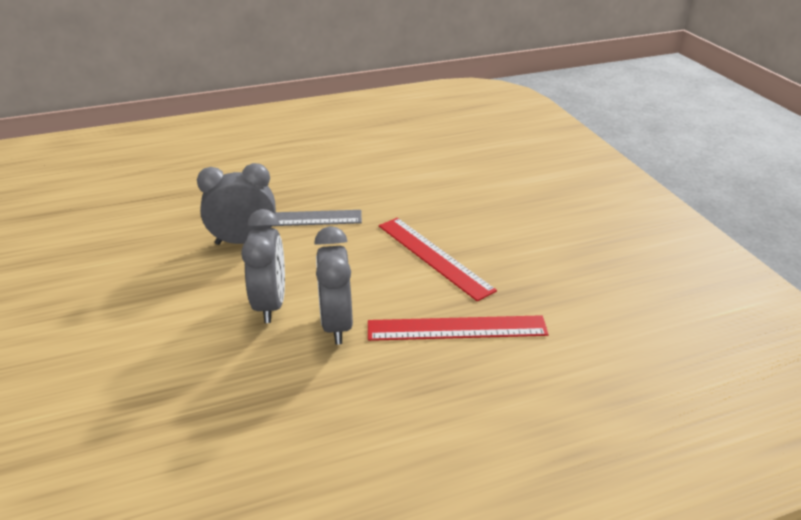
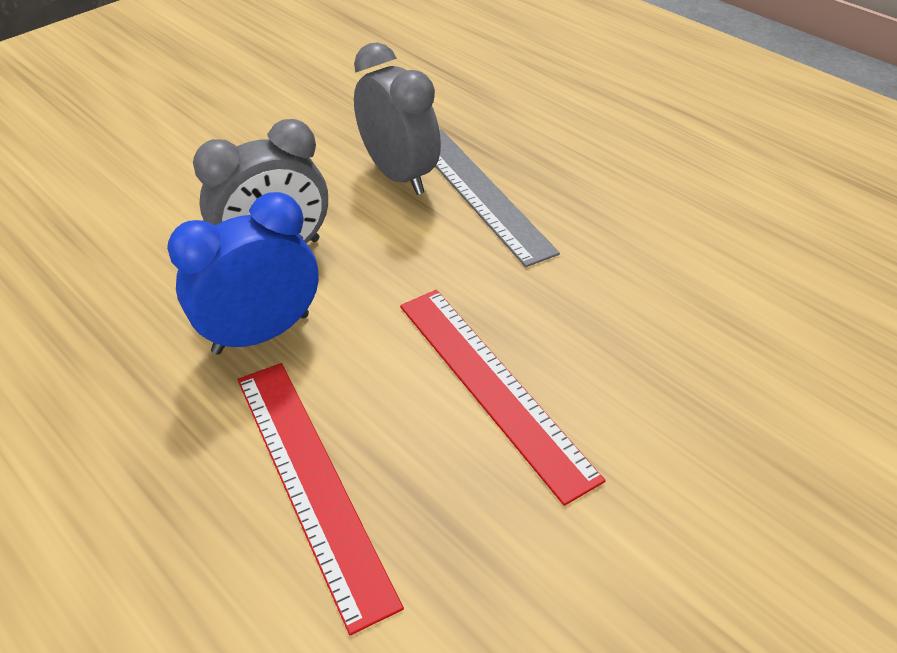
camera: 65 degrees right, 10 degrees up
(336, 324) = (261, 333): grey clock -> blue clock
(433, 257) = (492, 386): red ruler -> red ruler turned 60 degrees counterclockwise

